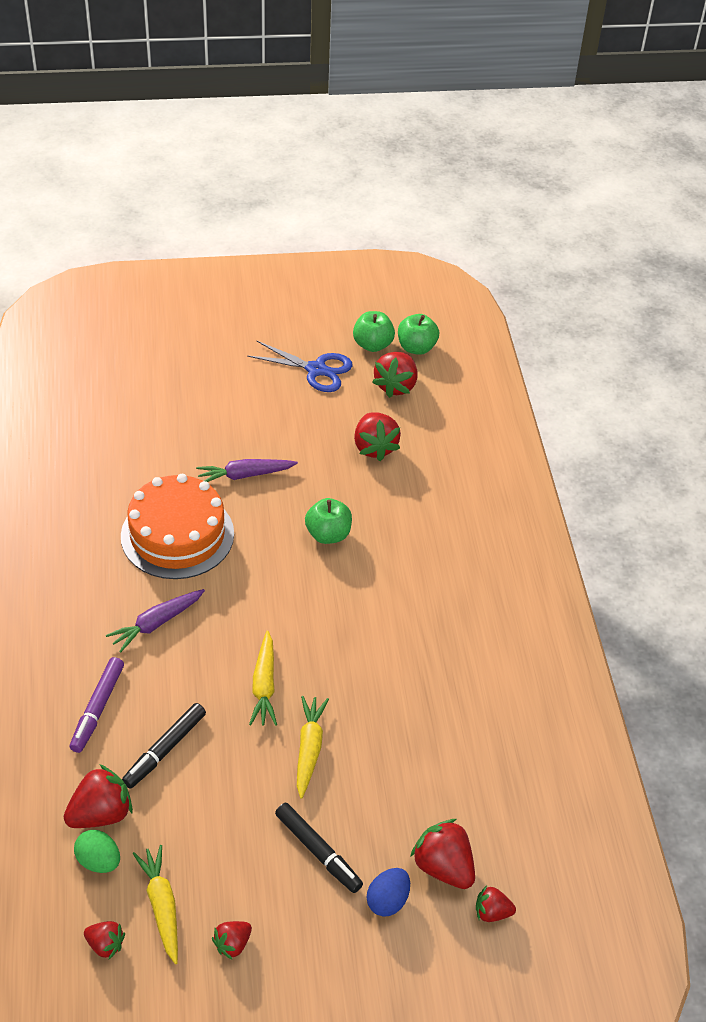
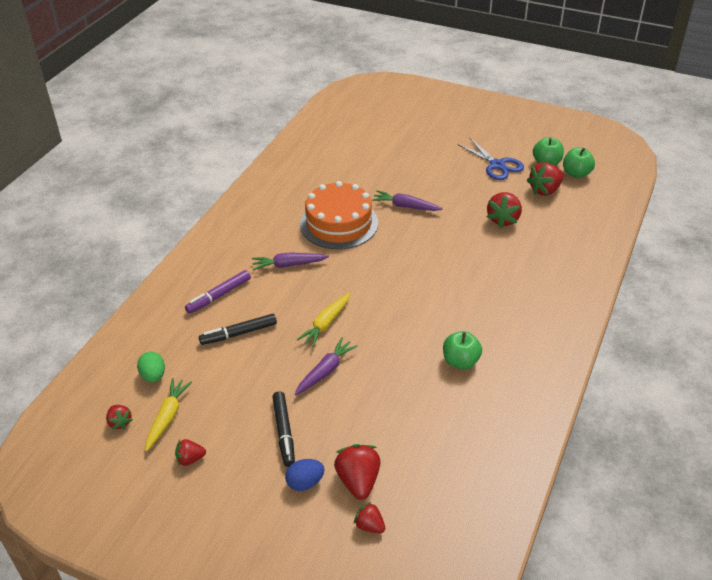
camera: 35 degrees right, 5 degrees down
(101, 814) = (175, 351): red strawberry -> none
(309, 749) = (325, 371): yellow carrot -> purple carrot
(328, 534) = (433, 257): green apple -> green apple (460, 361)

